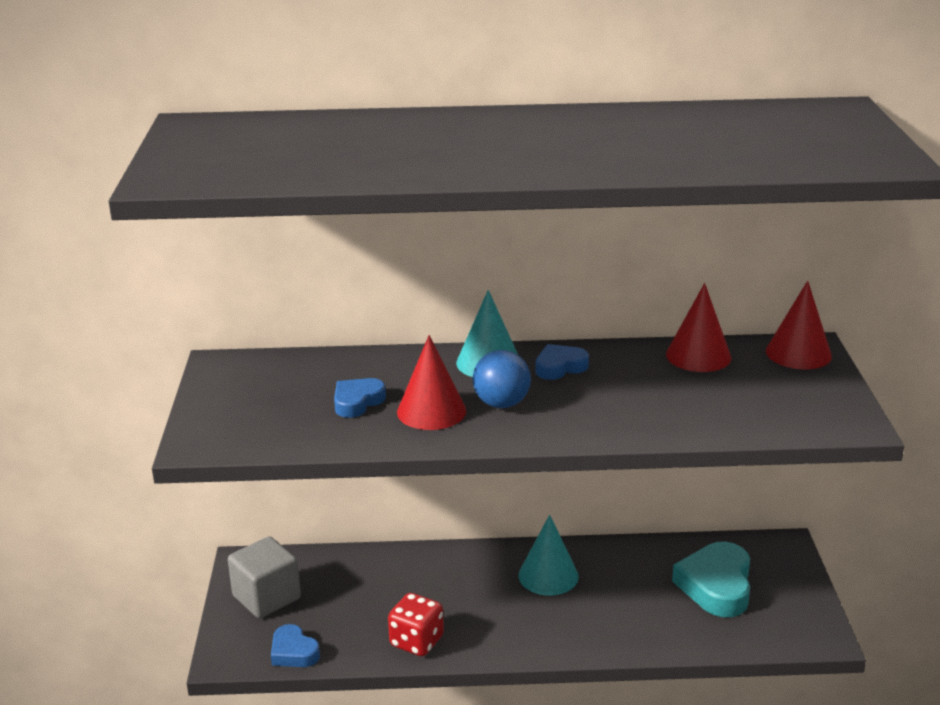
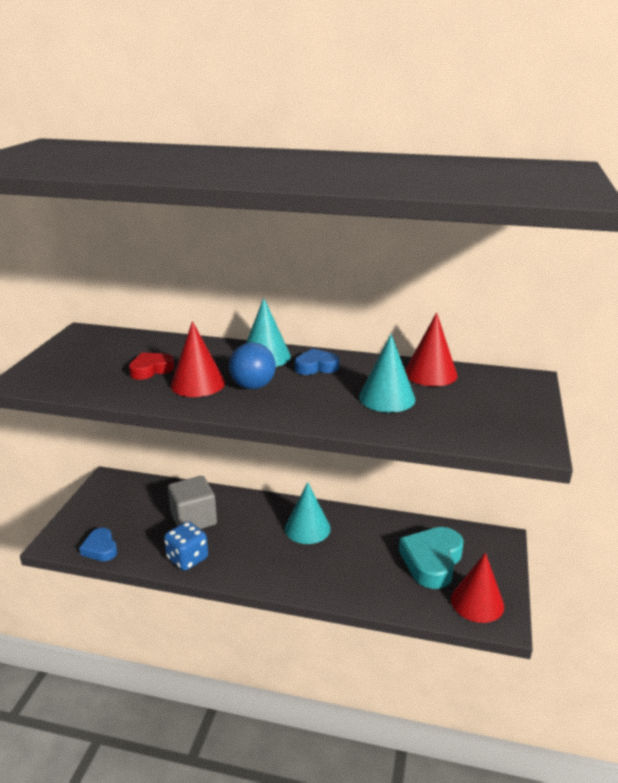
camera: 15 degrees right, 0 degrees up
(266, 597) = (107, 506): grey cube -> grey cube (194, 519)
(357, 402) = (151, 370): blue heart -> red heart
(416, 642) = (187, 558): red dice -> blue dice
(667, 394) = (387, 398): none -> turquoise cone
(798, 353) = (515, 383): red cone -> red cone (477, 602)

